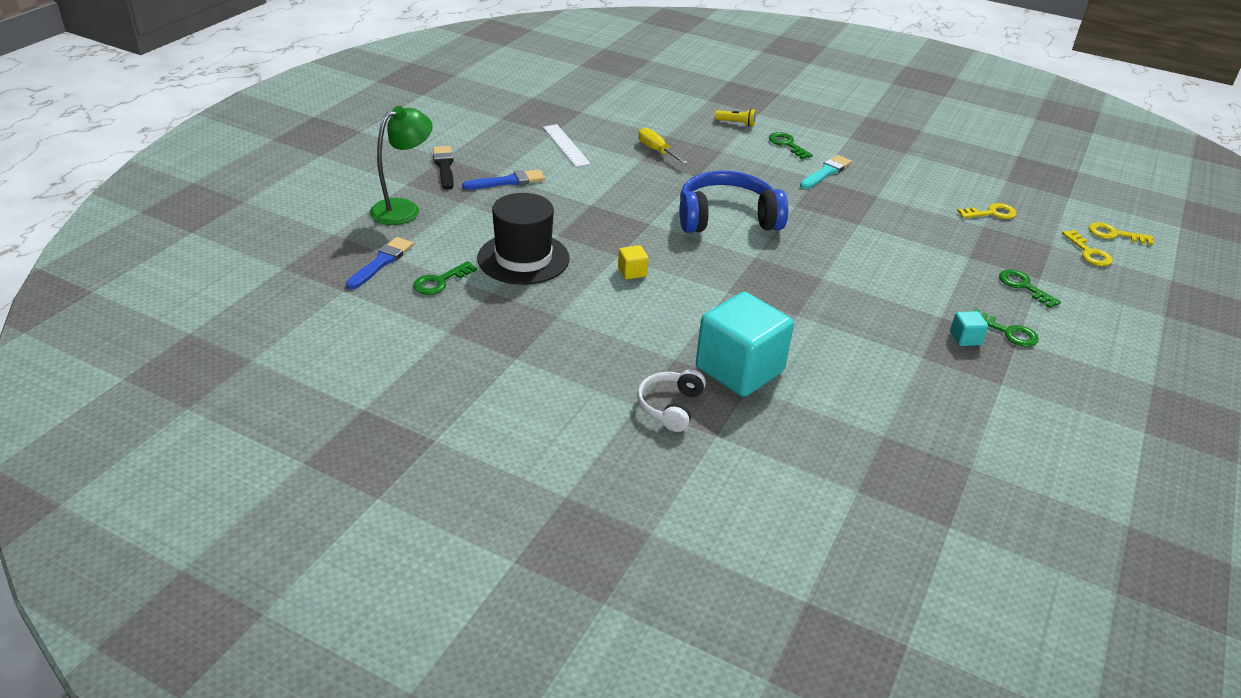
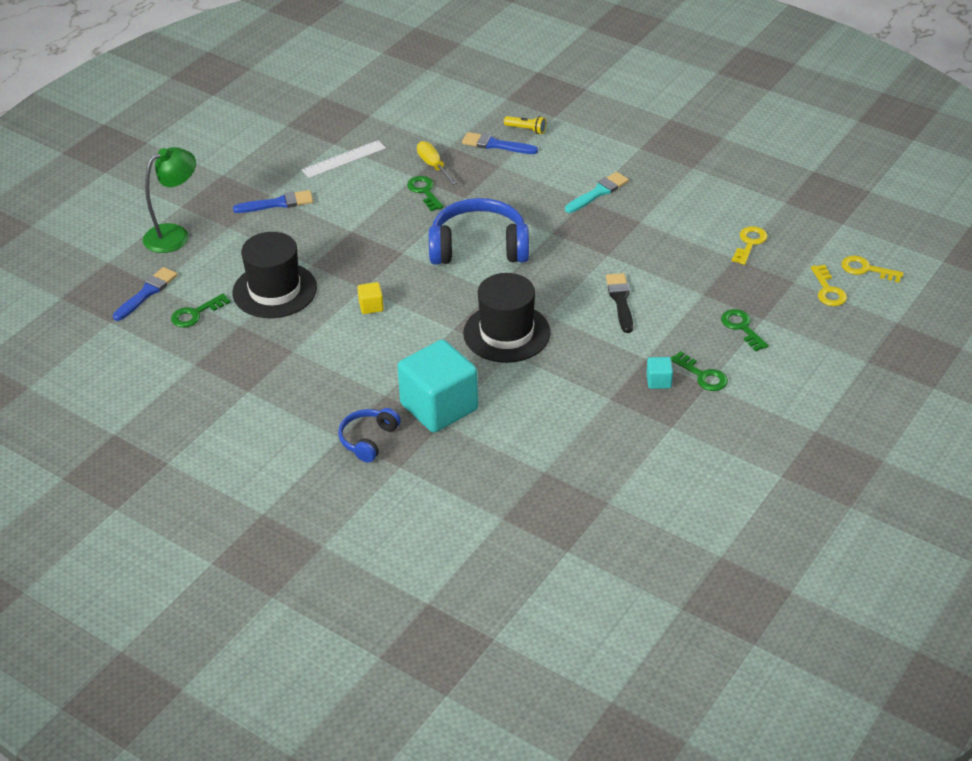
camera: 10 degrees right, 5 degrees up
(444, 166) = (220, 185): black brush -> black brush (620, 301)
(566, 145) = (344, 159): white ruler -> white ruler turned 75 degrees clockwise
(670, 407) = (368, 439): white headphones -> blue headphones
(712, 135) = (496, 145): none -> blue brush
(785, 295) = (506, 333): none -> black hat
(787, 144) = (570, 157): green key -> green key (424, 191)
(991, 213) = (749, 243): yellow key -> yellow key turned 60 degrees counterclockwise

